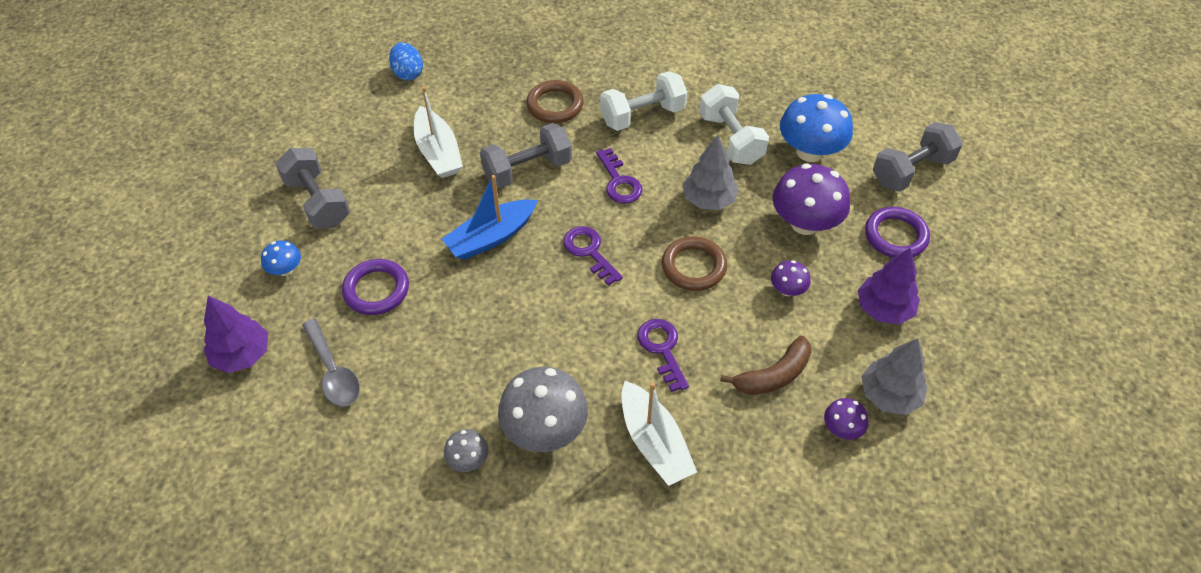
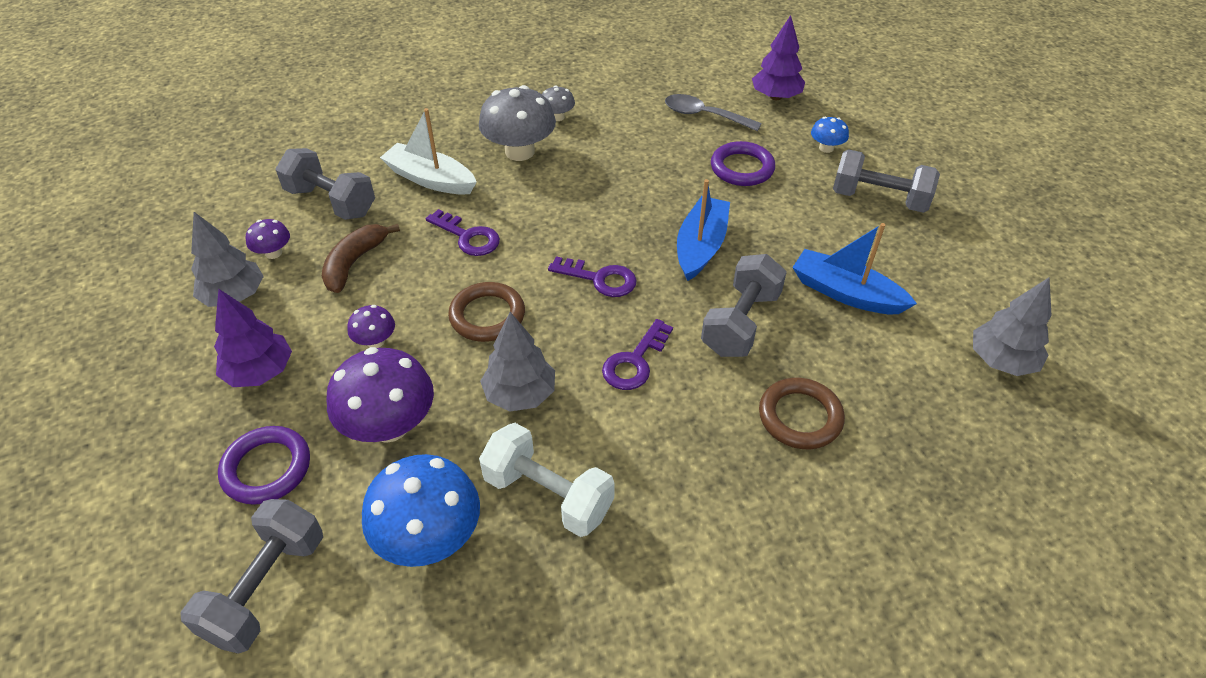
camera: 145 degrees right, 5 degrees down
(408, 73) = (1001, 361): blue egg -> grey tree
(438, 152) = (845, 293): white boat -> blue boat
(619, 182) = (634, 362): purple key -> purple key turned 90 degrees counterclockwise
(642, 115) = (685, 465): white dumbbell -> none
(765, 467) = (331, 202): none -> grey dumbbell

